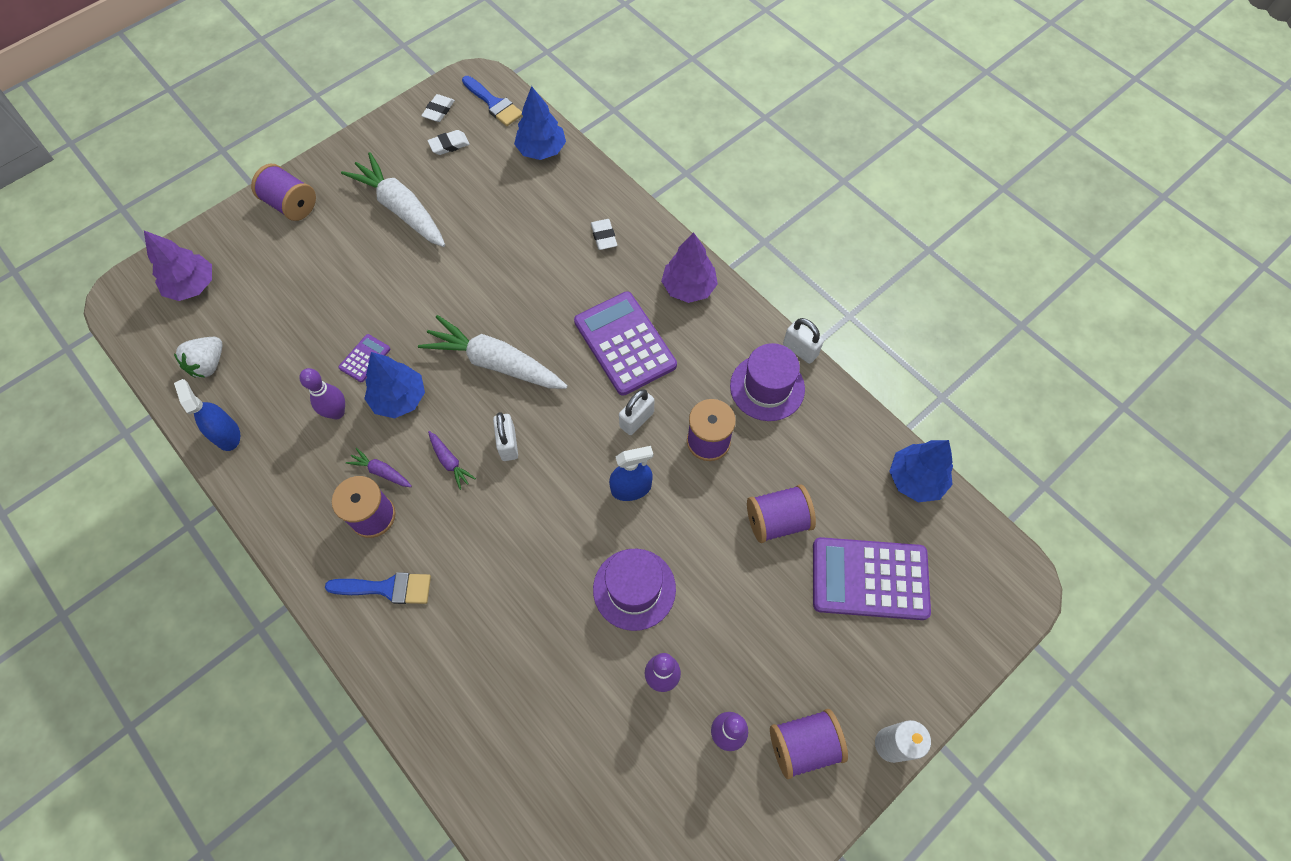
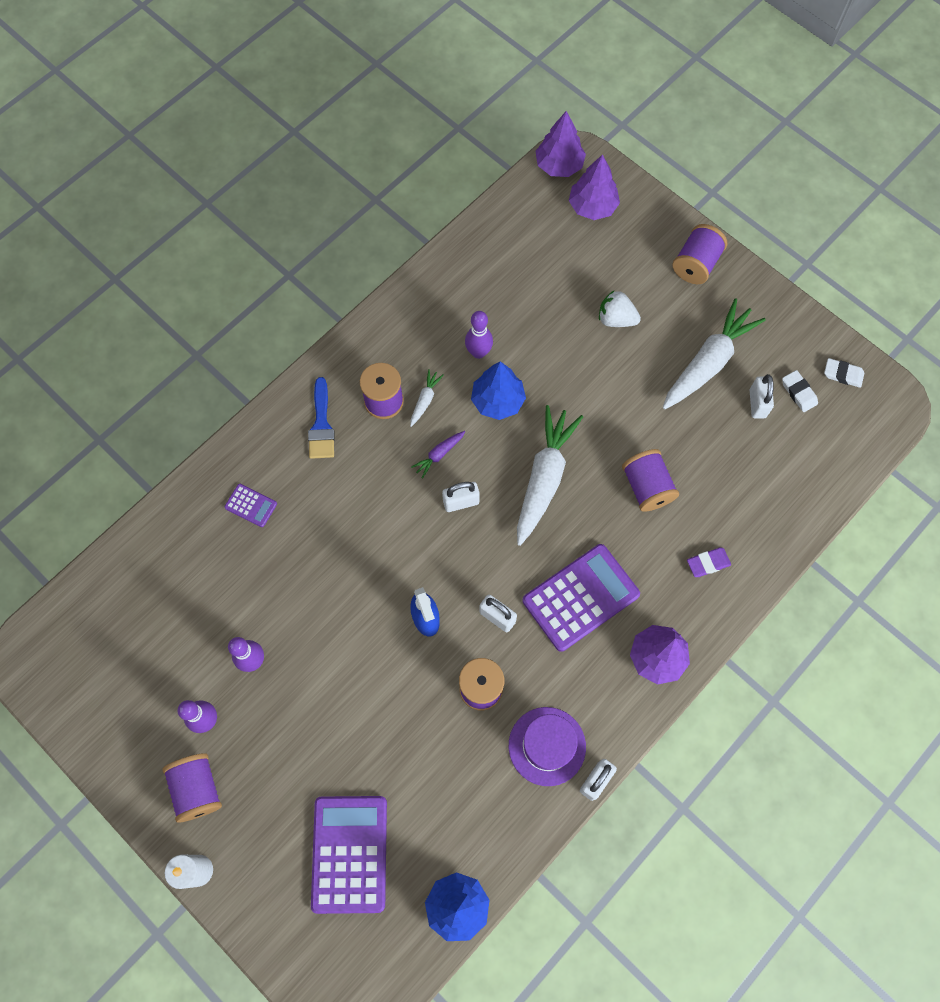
camera: 85 degrees right, 5 degrees up
(128, 312) = (559, 165): none -> purple tree
(209, 364) = (514, 240): white strawberry -> white strawberry (616, 319)
(227, 434) = (449, 272): blue spray bottle -> none
(365, 358) = (535, 364): purple calculator -> purple calculator (251, 505)
(381, 472) = (425, 400): purple carrot -> white carrot
(453, 177) = (757, 404): none -> white padlock
(494, 103) = (865, 427): blue brush -> none
(541, 150) = (811, 485): blue tree -> none
(604, 236) = (708, 563): white eraser -> purple eraser
(634, 589) = (330, 630): purple hat -> none
(777, 520) = (403, 760): purple spool -> purple spool (647, 487)

